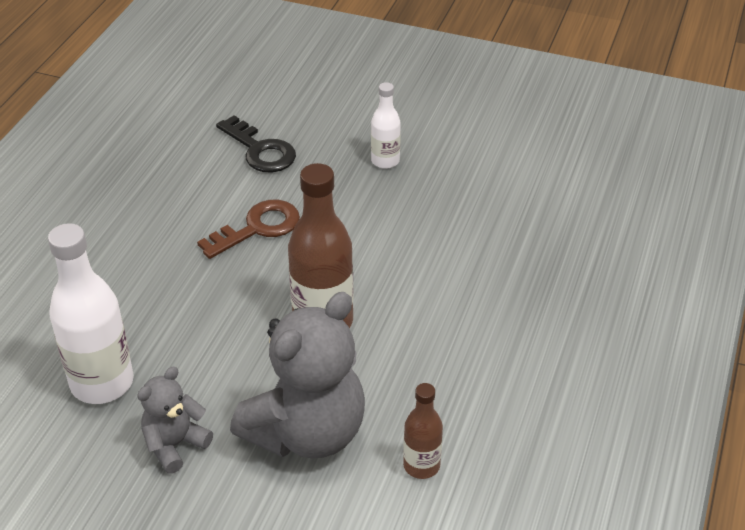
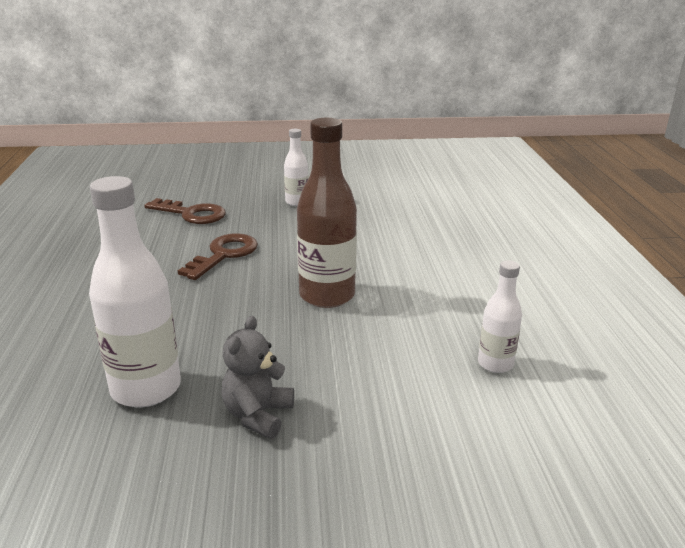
camera: 25 degrees left, 15 degrees down
(260, 150) = (192, 214): black key -> brown key
(307, 432) = (377, 369): grey teddy bear -> none
(421, 465) = (495, 364): brown bottle -> white bottle

